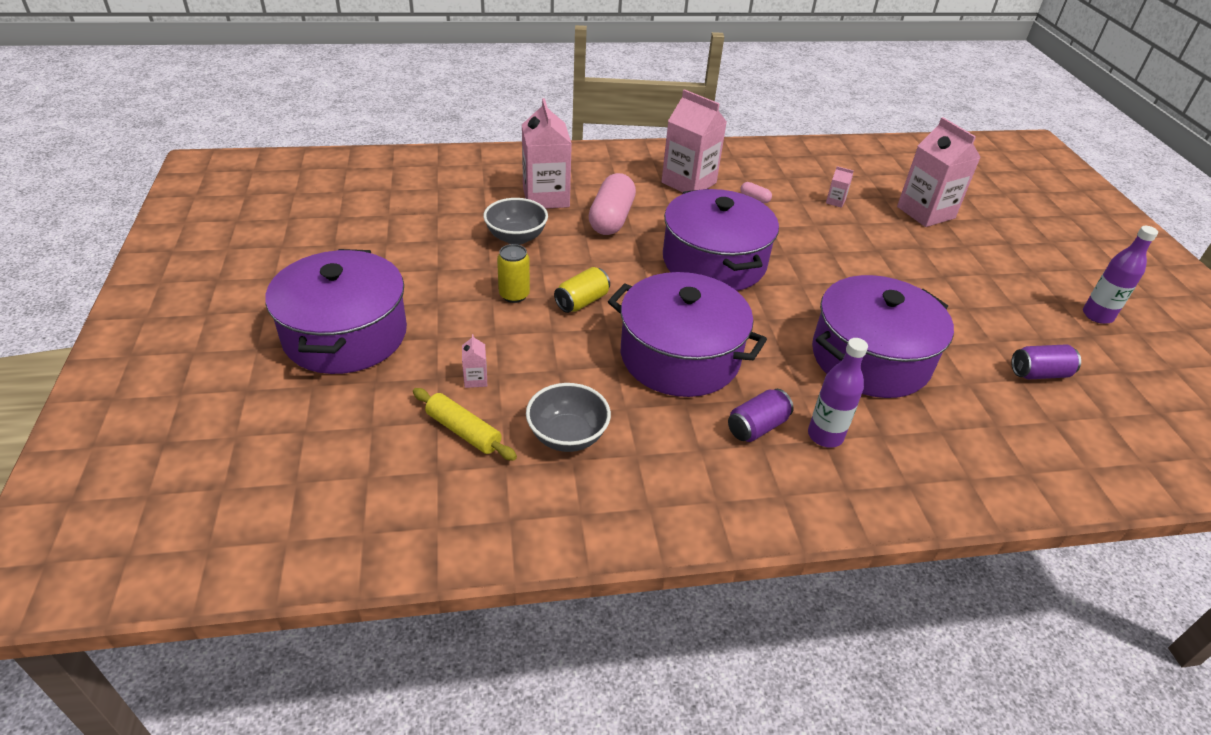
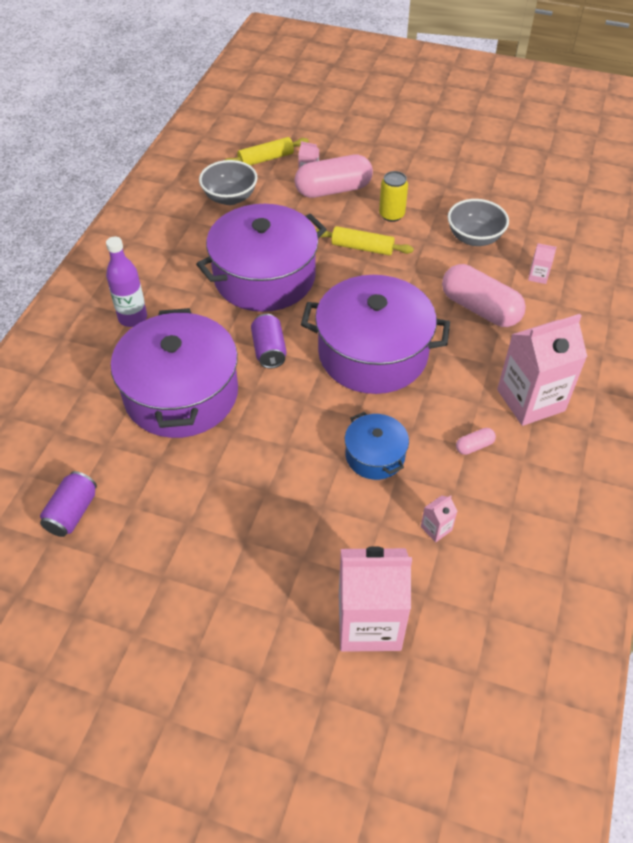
camera: 120 degrees right, 10 degrees up
(345, 334) = (389, 132): purple pot -> none
(495, 349) = (333, 190): none -> pink capsule
(546, 197) = (538, 276): pink carton -> pink carton, size x0.41
(582, 301) = (362, 248): yellow can -> yellow rolling pin
(757, 427) = (168, 286): purple can -> purple can (269, 350)
(810, 237) = (375, 455): none -> blue pot
(1097, 315) = (90, 654): purple bottle -> none

